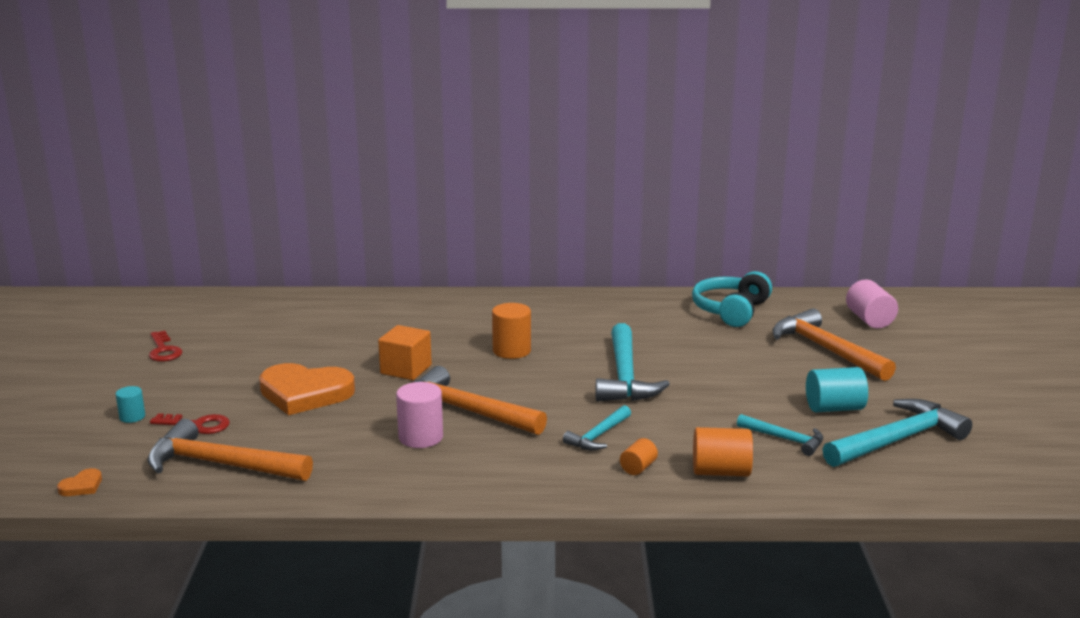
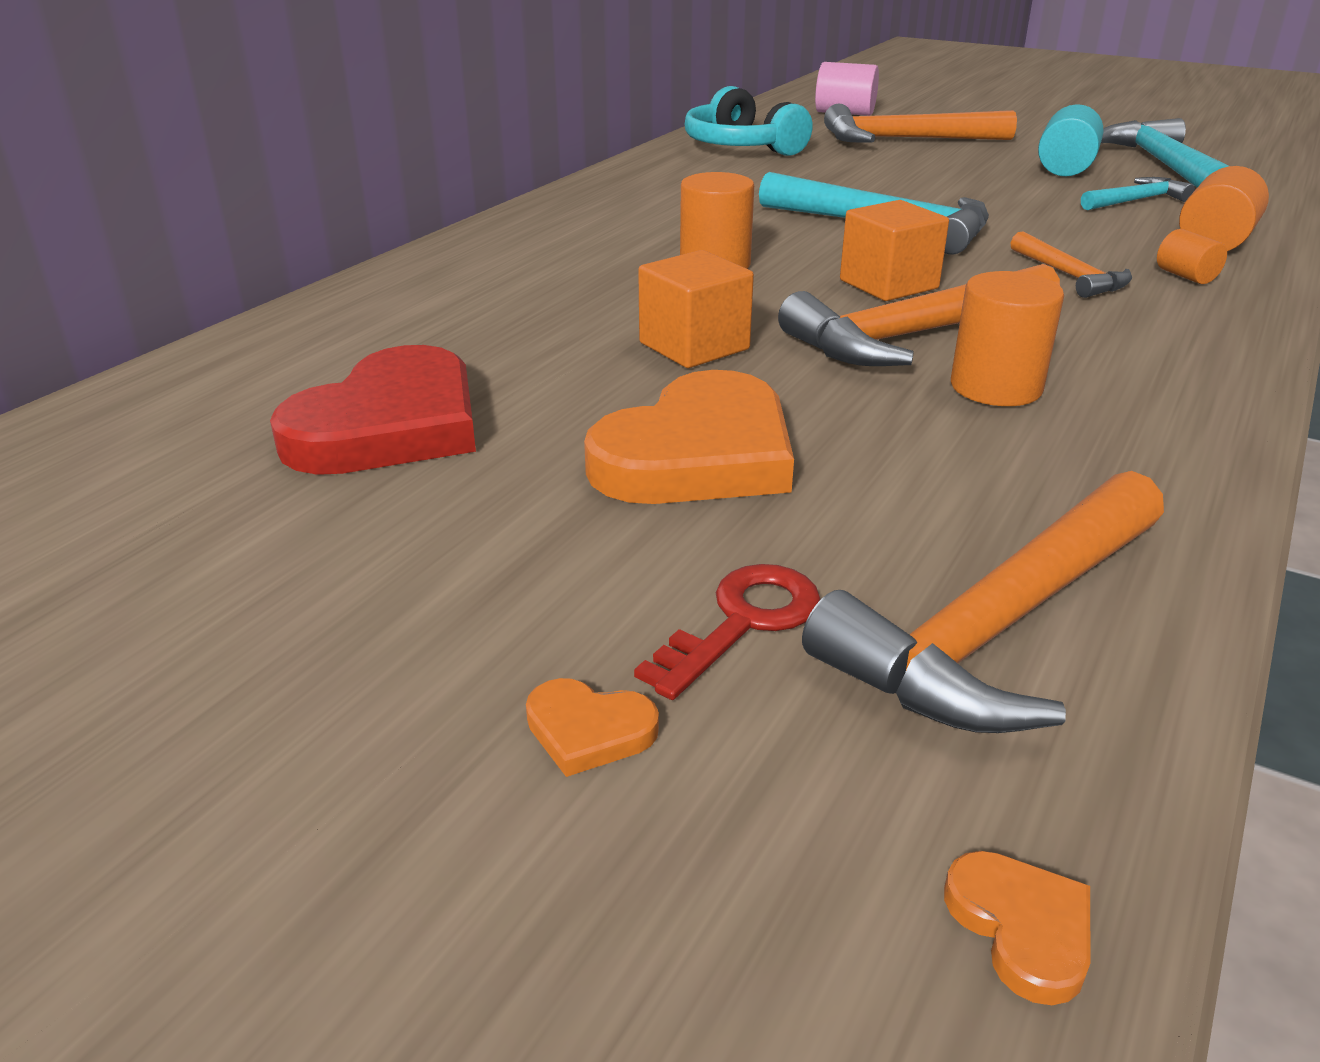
camera: 60 degrees left, 10 degrees up
(132, 417) = (589, 730): turquoise cylinder -> orange heart
(163, 350) = (194, 598): red key -> none
(286, 340) = (390, 425): none -> red heart
(421, 437) = (996, 387): pink cylinder -> orange cylinder
(530, 393) = (888, 284): none -> orange cube
(598, 436) = (1069, 276): turquoise hammer -> orange hammer

